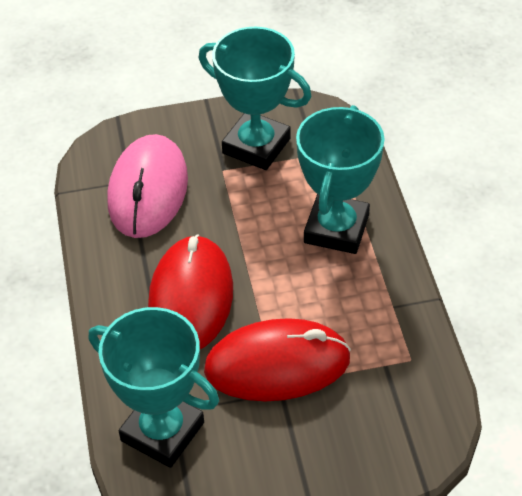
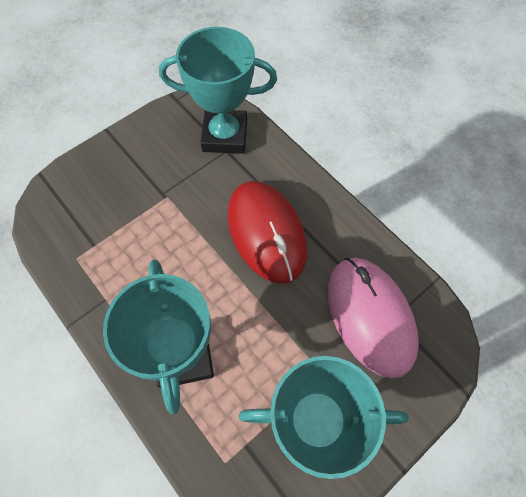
camera: 150 degrees right, 15 degrees up
(277, 364) = (174, 210): red mouse -> none

